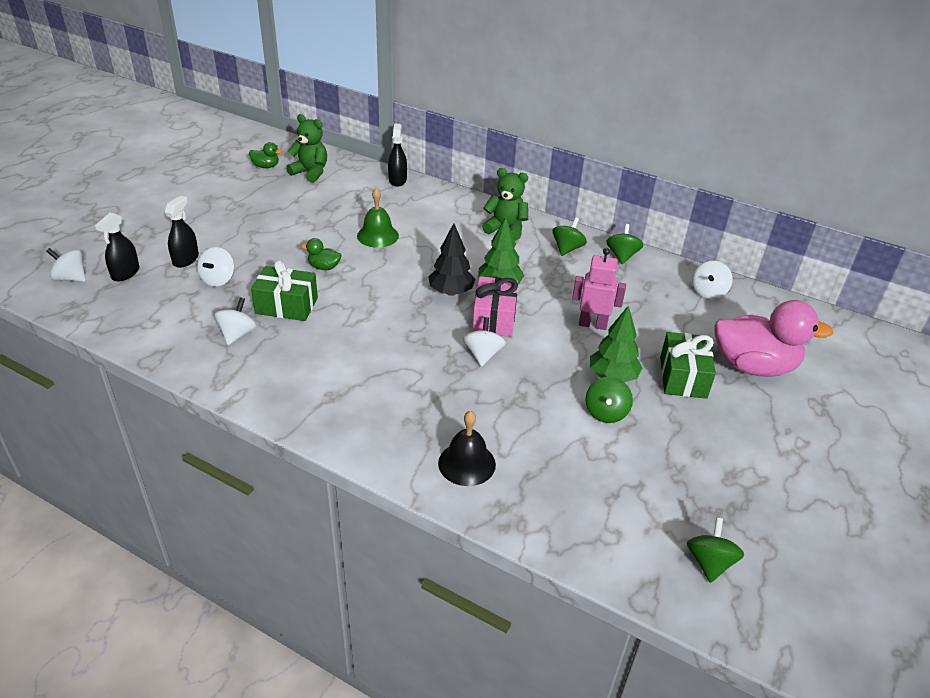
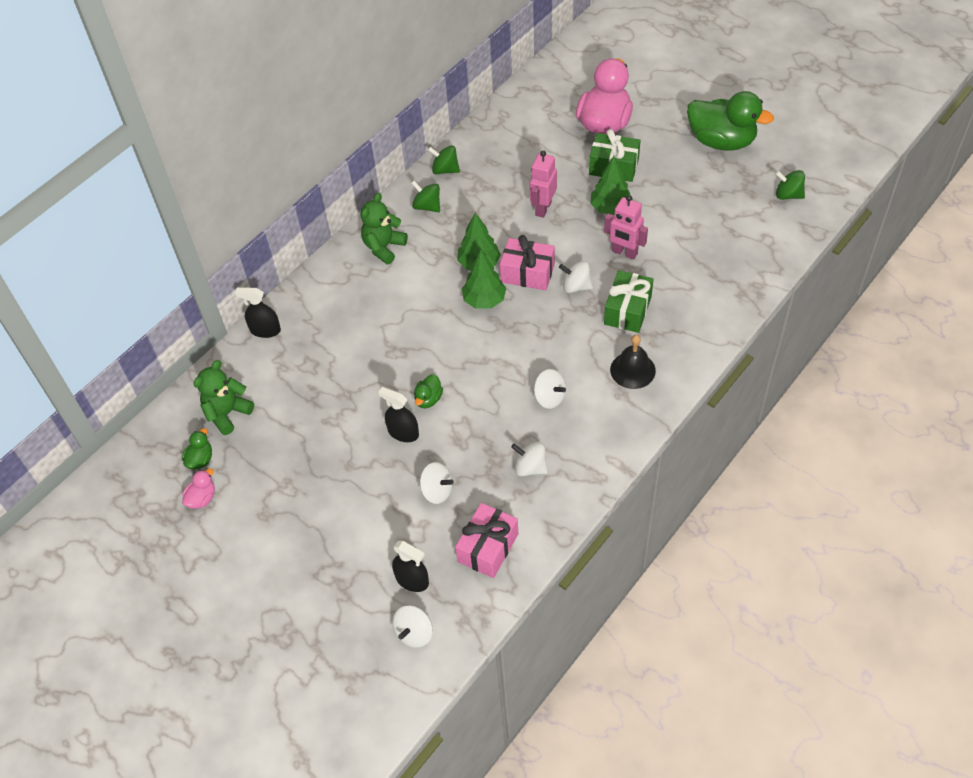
camera: 75 degrees left, 15 degrees up
(148, 313) = (488, 547): none -> pink gift
(185, 259) = (394, 525): black spray bottle -> black spray bottle (403, 432)
(229, 171) = (202, 498): none -> pink duck
(286, 306) = (490, 429): green gift -> green gift (627, 310)
(377, 235) = (377, 352): green bell -> none
(451, 292) = (484, 300): black tree -> green tree
(467, 463) = (700, 309): black bell -> black bell (632, 370)
(544, 391) = (624, 253): none -> pink robot
(606, 413) = (650, 220): green spinning top -> none
(708, 292) = (507, 125): white spinning top -> white spinning top (549, 397)
(782, 482) = (721, 141): none -> green duck

